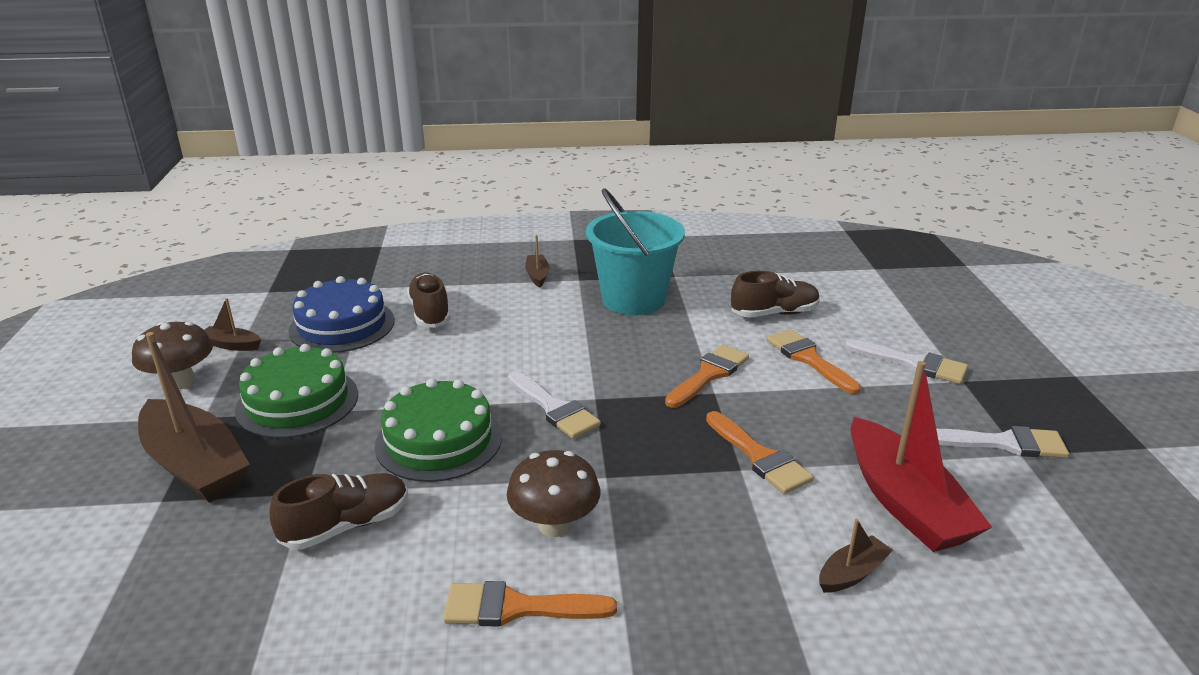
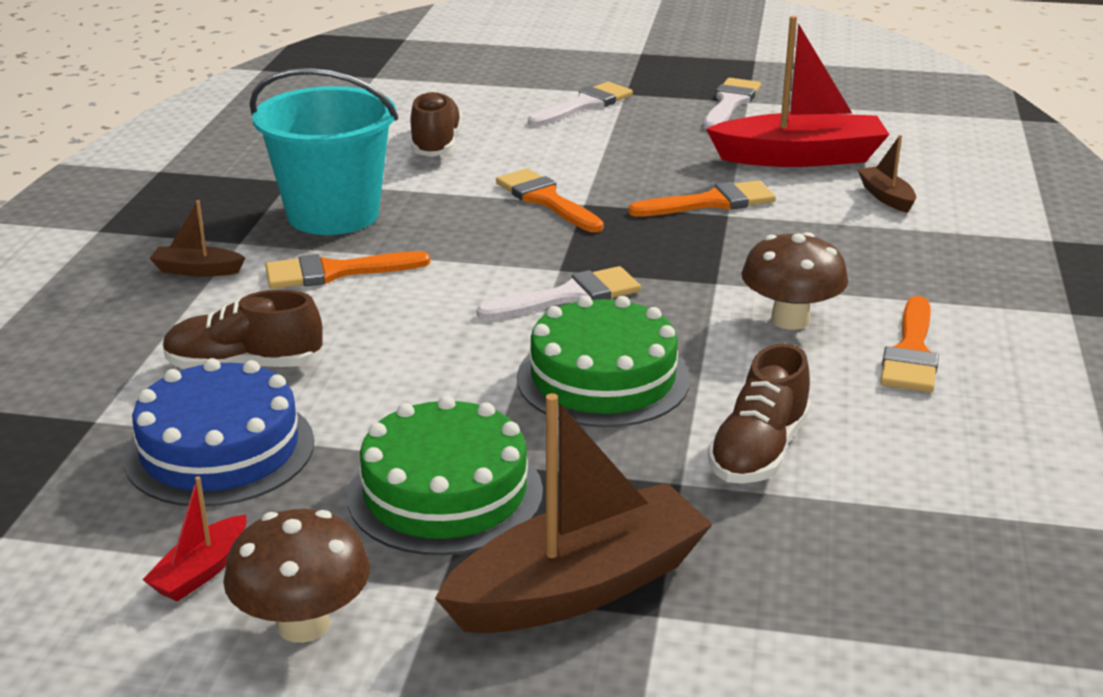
camera: 75 degrees left, 0 degrees up
(232, 345) = (201, 571): brown boat -> red boat
(346, 526) = (758, 451): brown shoe -> brown shoe turned 135 degrees counterclockwise
(808, 359) = (545, 147): orange brush -> orange brush (335, 272)

